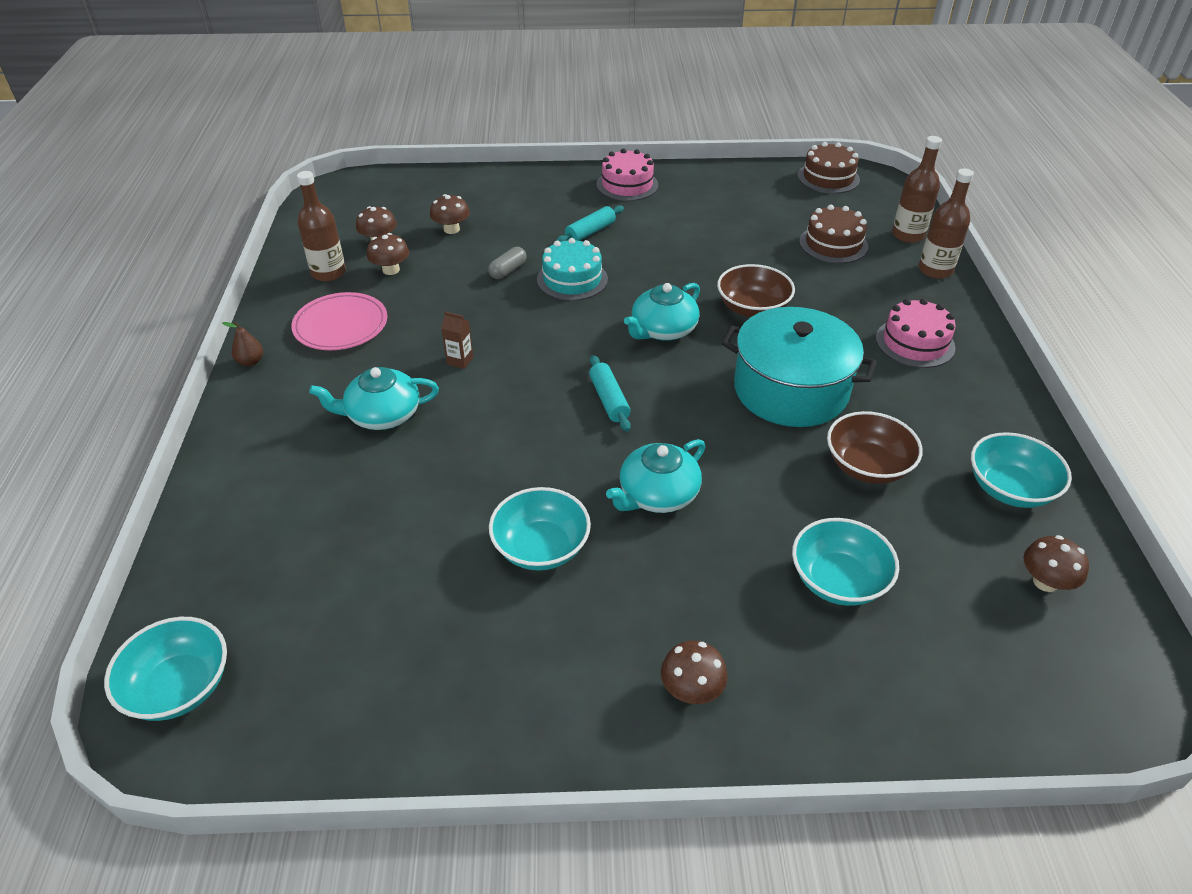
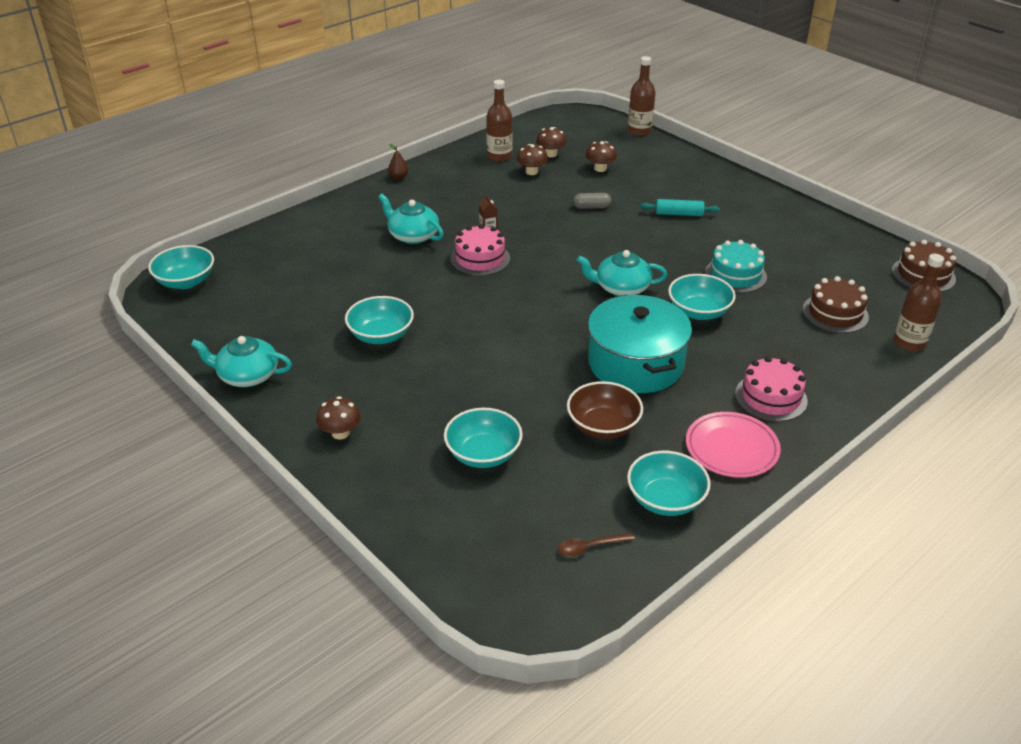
camera: 50 degrees right, 5 degrees down
(341, 325) = (462, 184): pink plate -> pink plate (731, 448)
(572, 279) = (619, 232): turquoise cake -> turquoise cake (735, 275)
(609, 400) = (527, 300): turquoise rolling pin -> none
(627, 185) = (756, 200): pink cake -> pink cake (480, 258)
(657, 494) = (470, 355): turquoise teapot -> turquoise teapot (247, 375)
(752, 309) = (699, 312): brown bowl -> turquoise bowl
(935, 270) = (883, 373): brown bottle -> brown bottle (639, 131)
(1045, 582) = (590, 547): brown mushroom -> brown spoon

